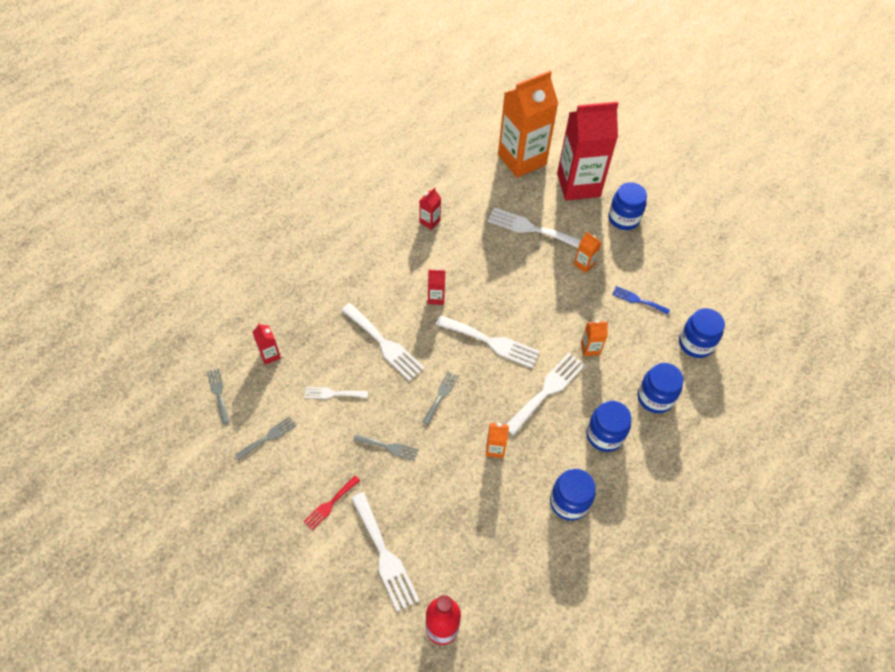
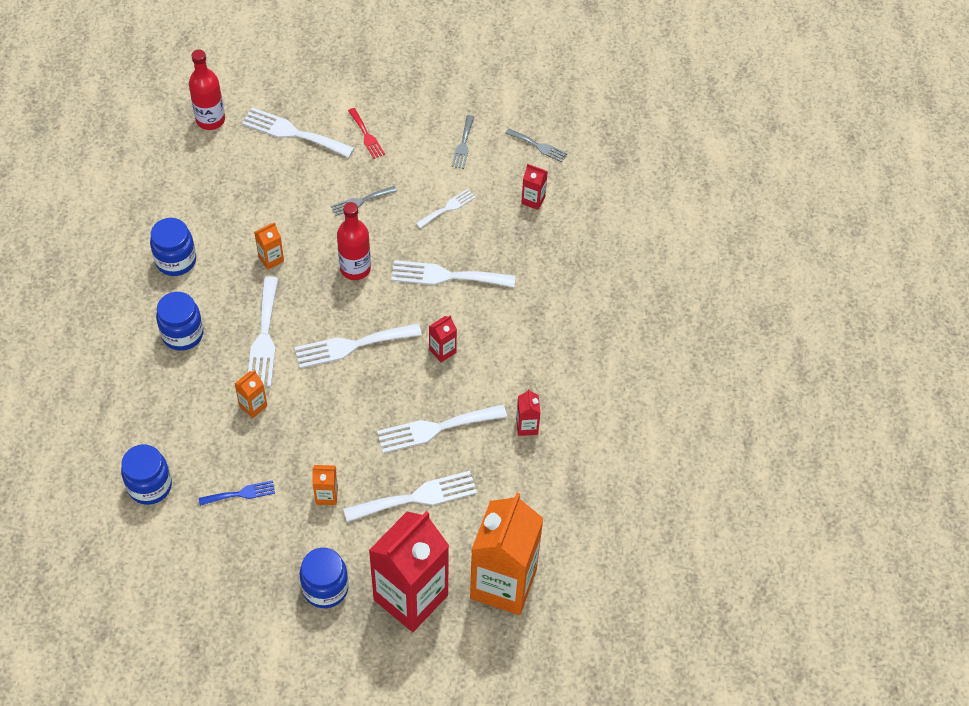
camera: 140 degrees right, 0 degrees up
(330, 504) = (366, 135): red fork -> red fork turned 150 degrees clockwise
(441, 395) = (355, 268): grey fork -> red bottle
(485, 256) = (435, 428): none -> white fork
(655, 398) = (157, 400): blue jar -> none

